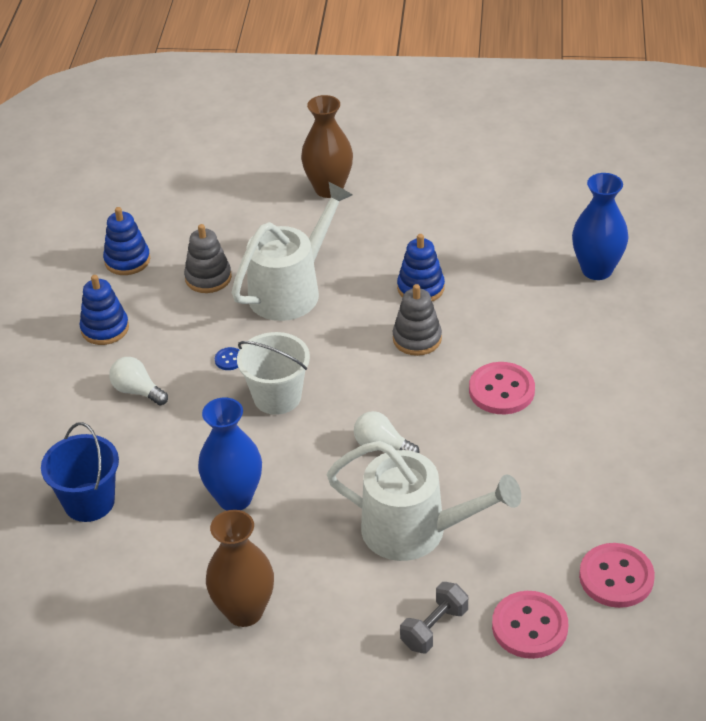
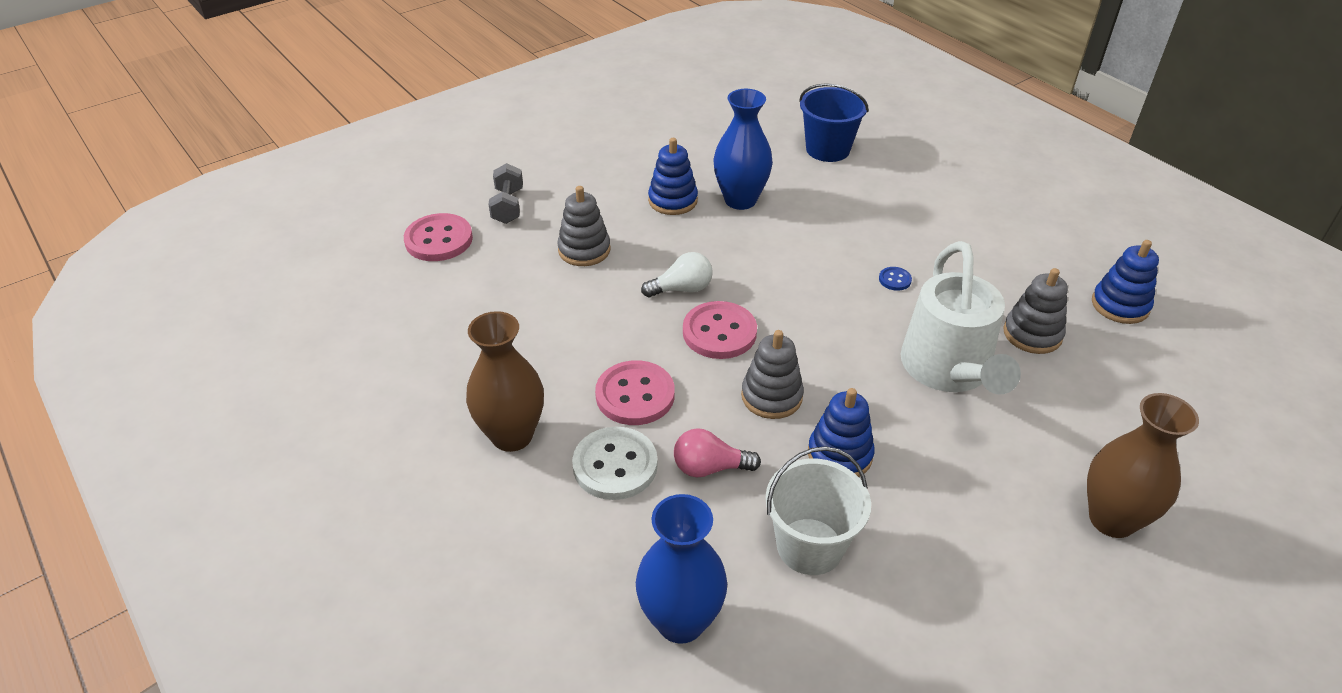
camera: 135 degrees right, 0 degrees up
(105, 328) = (1023, 244): blue stacking toy -> blue stacking toy (673, 200)
(137, 391) = (917, 220): white light bulb -> none
(244, 611) = (644, 153): brown vase -> brown vase (512, 435)
(277, 397) = (814, 276): white bucket -> white bucket (810, 546)
(416, 531) = (584, 250): white watering can -> grey stacking toy
(503, 324) = (710, 468): none -> pink light bulb
(558, 357) = (615, 465): none -> white button
(616, 577) = (394, 302): pink button -> pink button (719, 332)

